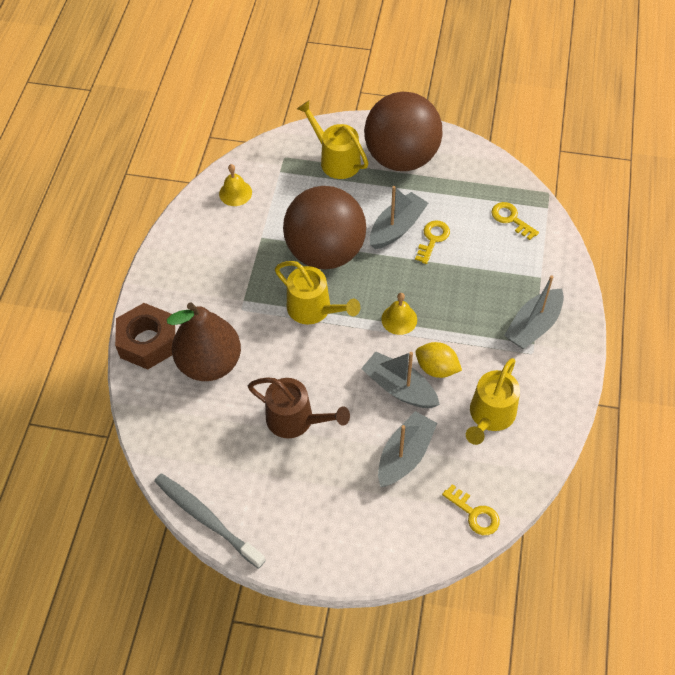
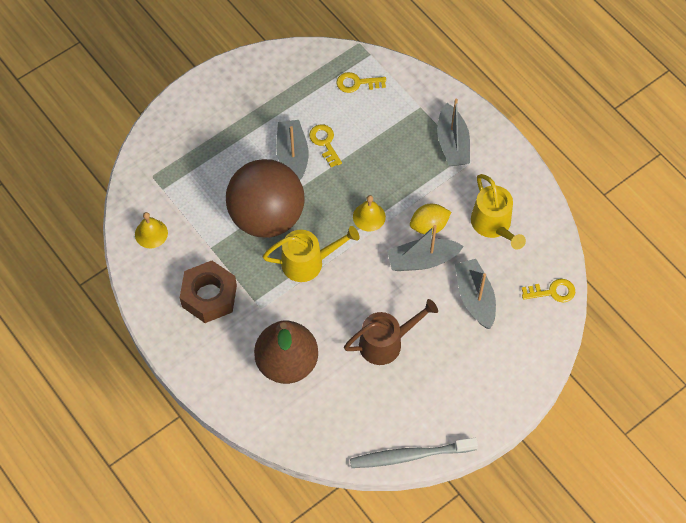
camera: 50 degrees left, 5 degrees up
(147, 342) = (227, 391): brown nut -> brown nut (209, 296)
(336, 160) = (191, 145): yellow watering can -> none
(401, 158) = (234, 103): brown ball -> none

